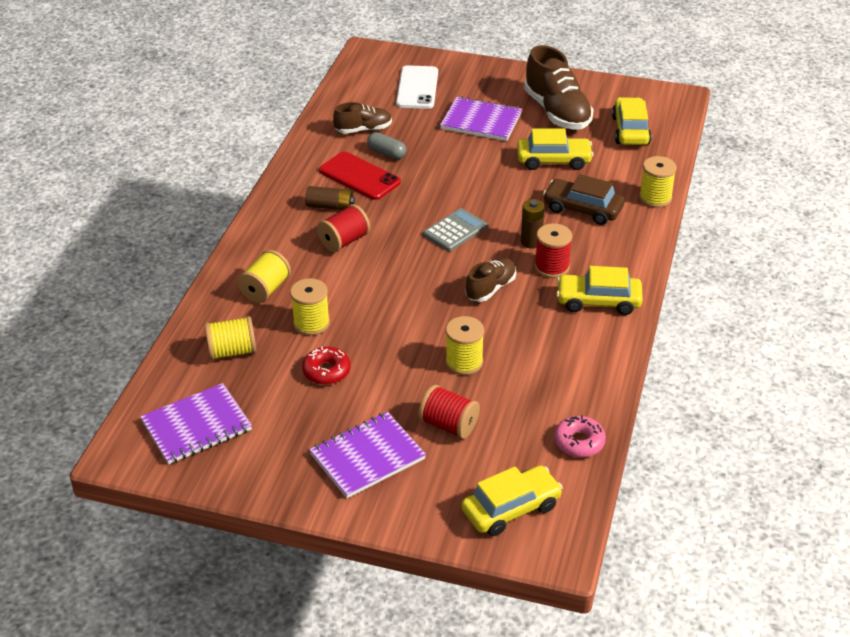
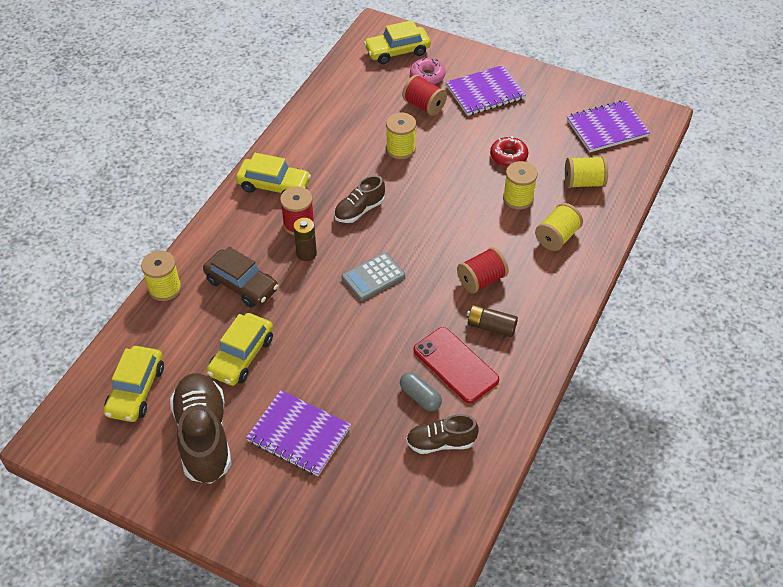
camera: 170 degrees left, 10 degrees up
(417, 88) = (360, 515): white phone -> none
(553, 160) = (241, 356): yellow car -> yellow car turned 75 degrees counterclockwise
(579, 442) = (337, 83): pink donut -> pink donut (427, 76)

